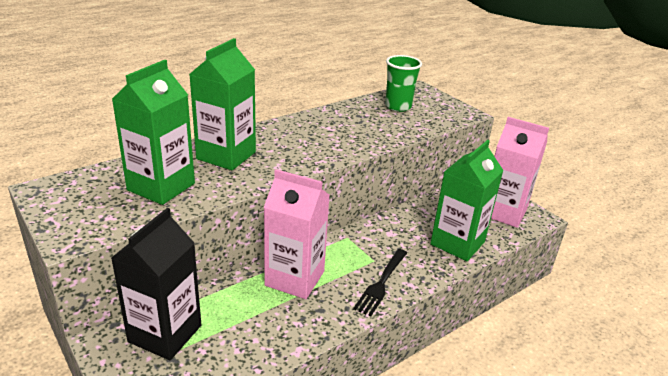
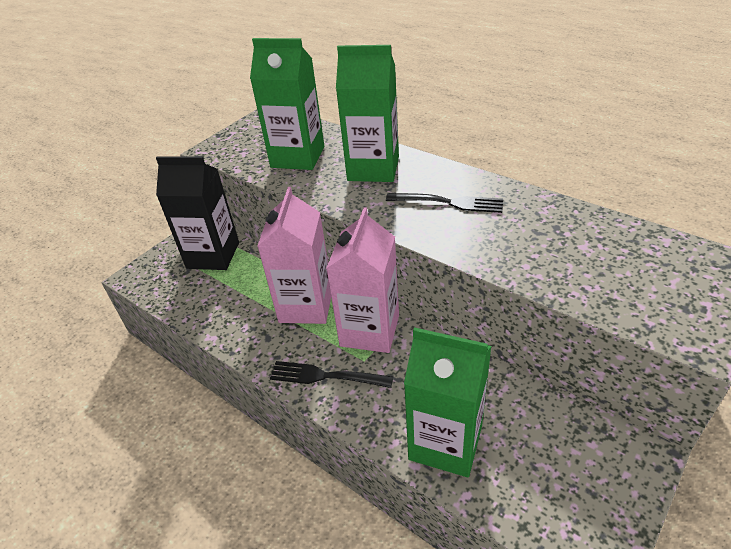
camera: 80 degrees right, 10 degrees up
(304, 139) = (449, 203): none -> black fork
(398, 106) = (628, 255): green cup -> none
(503, 212) = (572, 499): pink carton -> pink carton (369, 330)

